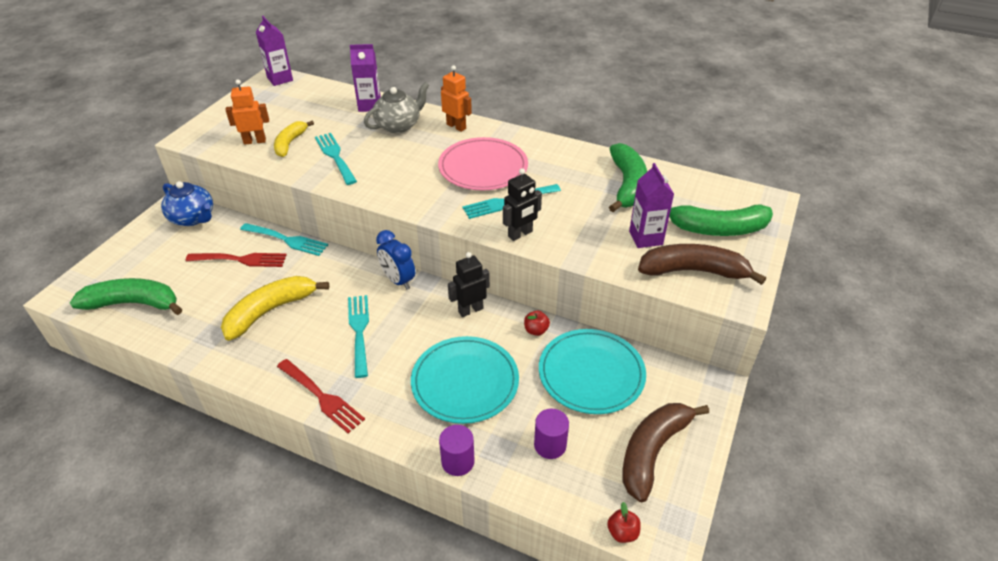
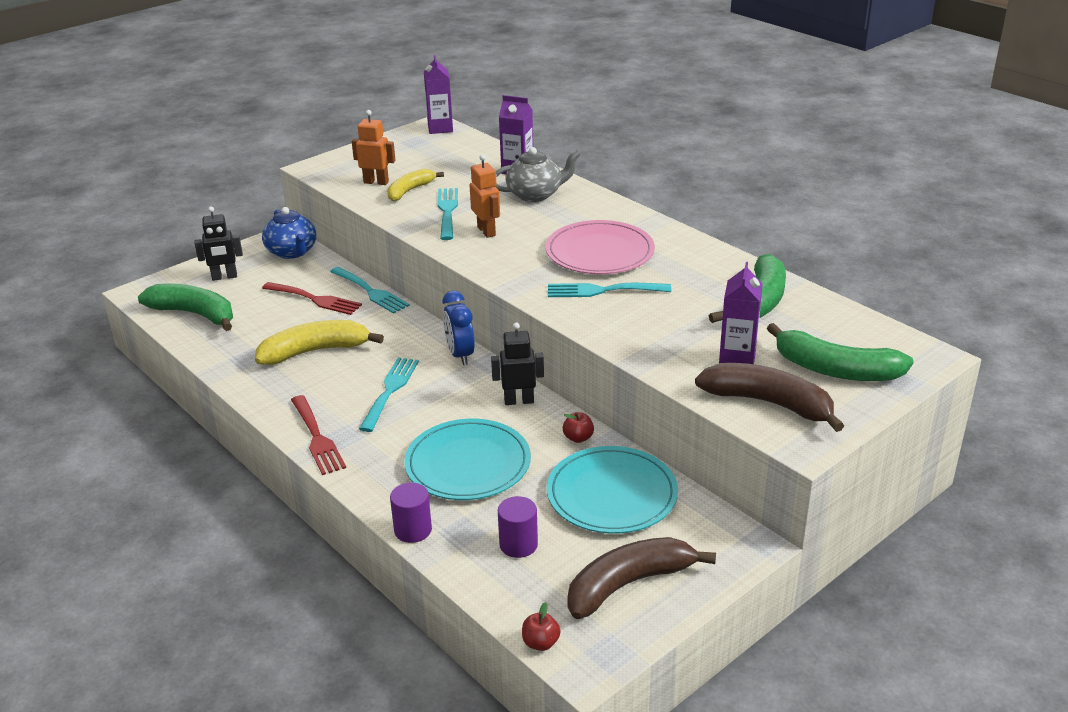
camera: 25 degrees right, 10 degrees down
(456, 126) = (599, 207): orange robot -> orange robot (486, 231)
(520, 234) = (593, 323): black robot -> black robot (224, 277)

